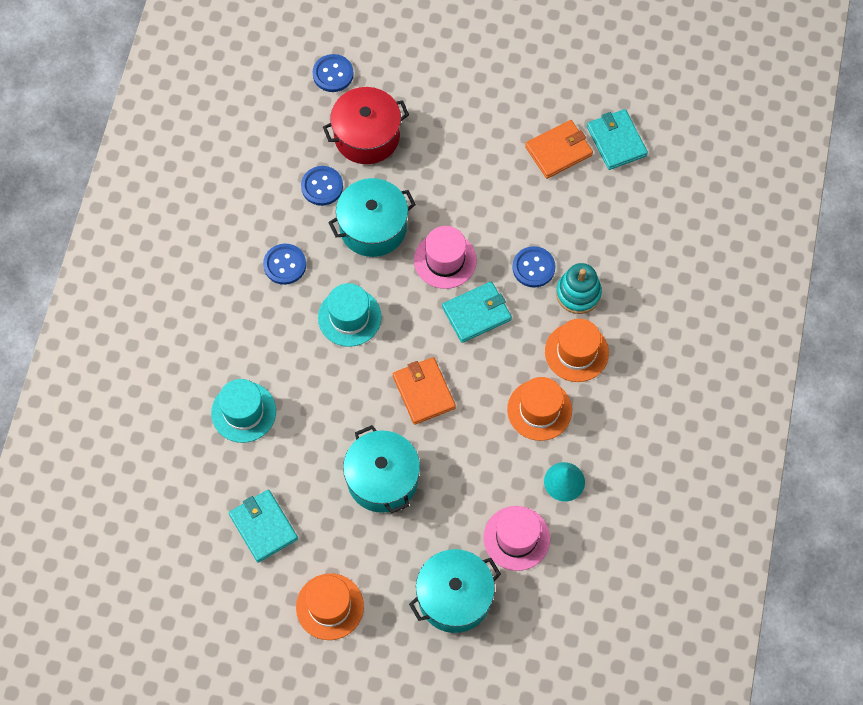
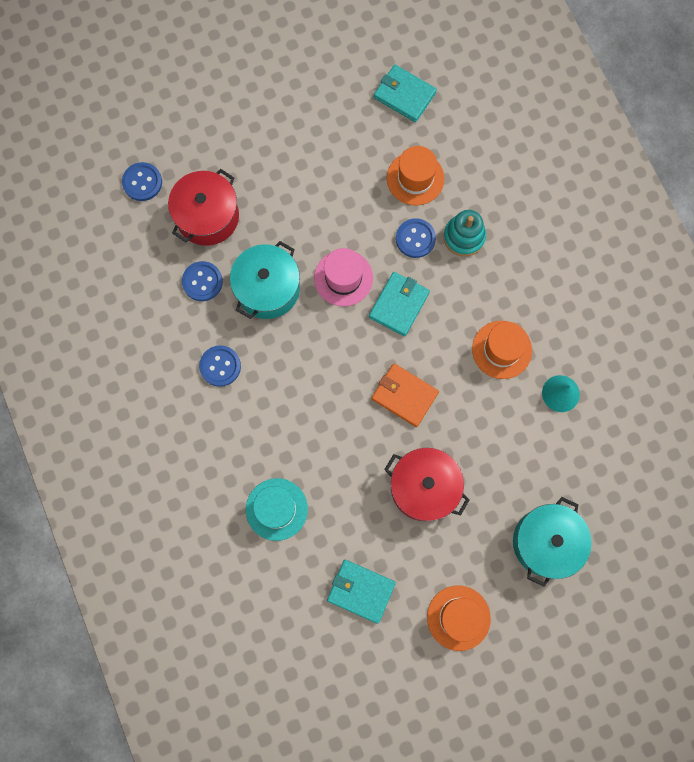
camera: 35 degrees left, 10 degrees up
(349, 317) = (303, 374): turquoise hat -> none
(382, 479) = (424, 487): turquoise pot -> red pot
(516, 538) = (558, 463): pink hat -> none
(558, 151) = (366, 131): orange wallet -> none
(576, 352) = (496, 284): orange hat -> orange hat (415, 178)

